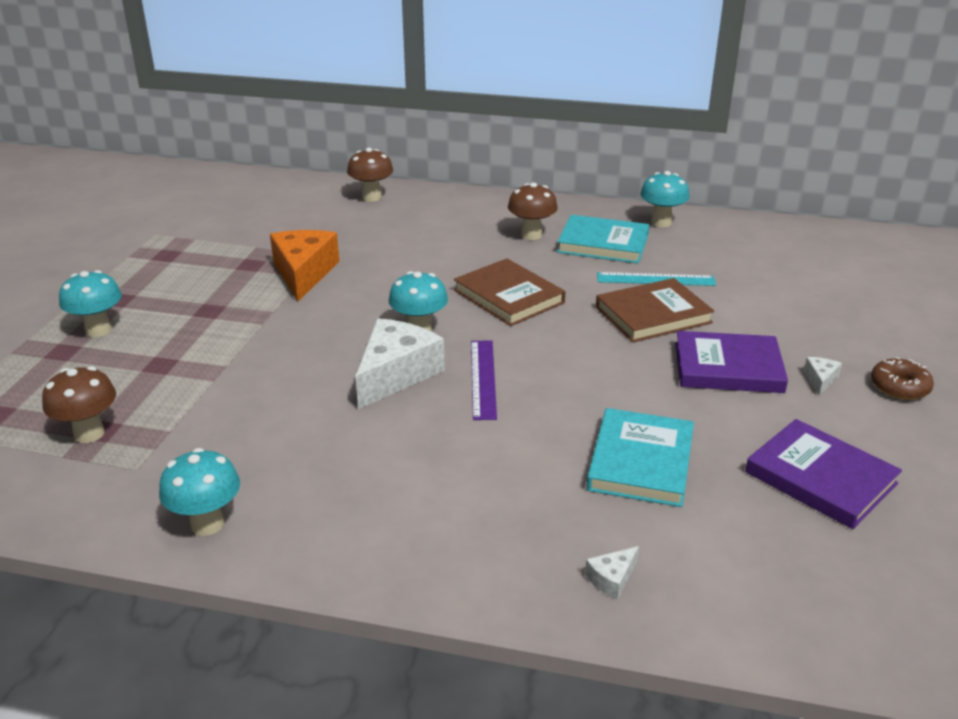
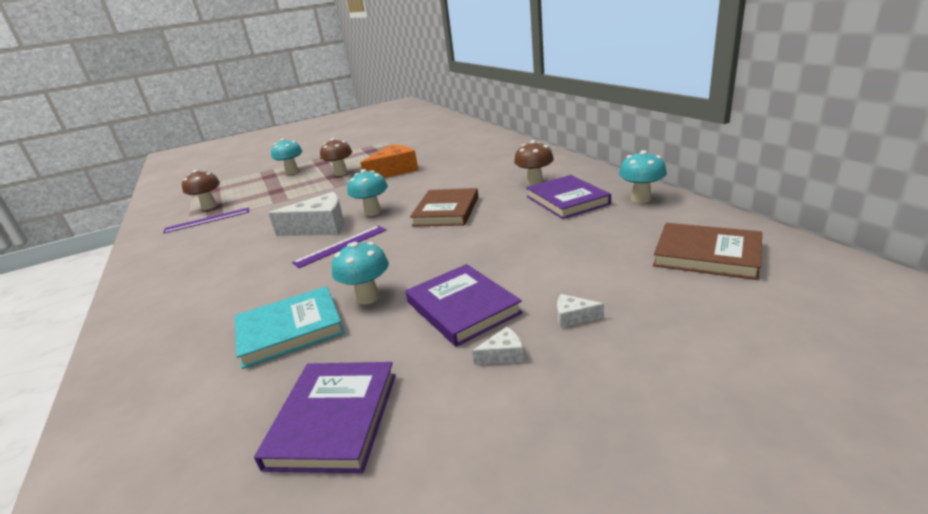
camera: 55 degrees right, 5 degrees down
(159, 447) = (207, 220): none -> purple ruler
(207, 524) = (151, 254): turquoise mushroom -> turquoise mushroom (368, 297)
(372, 197) = (499, 144): brown mushroom -> brown mushroom (341, 173)
(603, 244) = (567, 200): turquoise book -> purple book
(612, 579) = (139, 378): white cheese -> white cheese (573, 317)
(653, 315) = (496, 252): brown book -> brown book (707, 255)
(655, 279) = (550, 232): turquoise ruler -> none
(899, 387) = (557, 404): brown donut -> none

